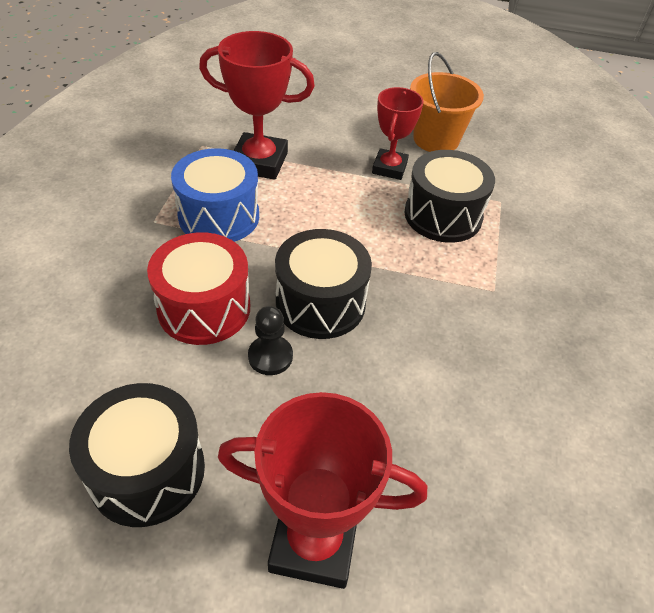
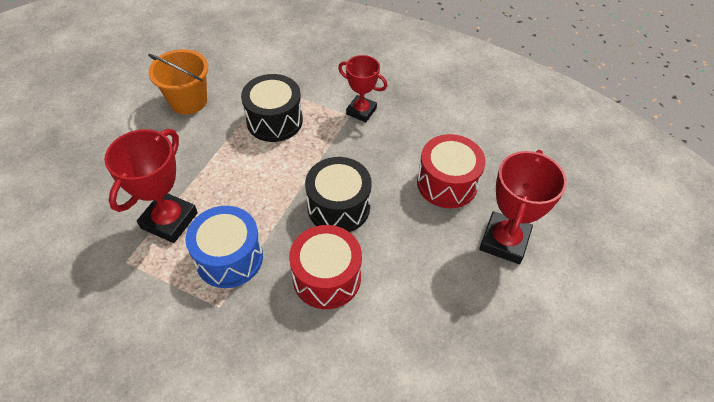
camera: 75 degrees left, 5 degrees up
(147, 471) = (454, 321): black drum -> none
(270, 356) = (378, 243): black pawn -> none
(389, 168) = (211, 137): red trophy -> red trophy (361, 111)
(411, 437) = (447, 183): none -> red drum

